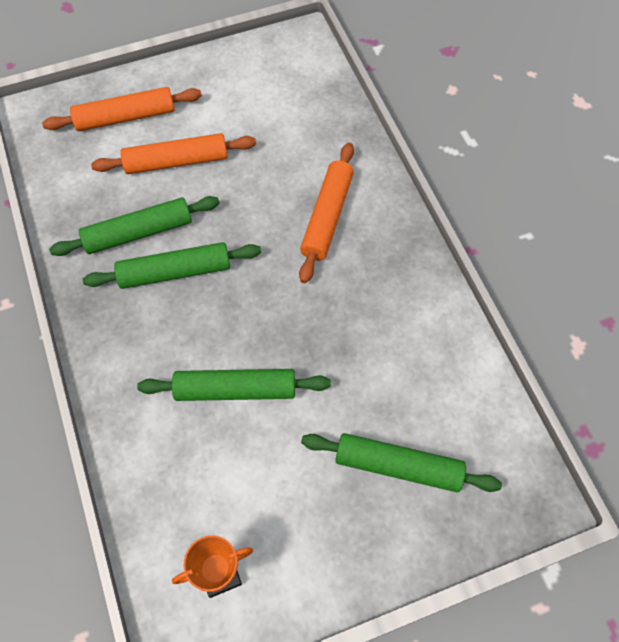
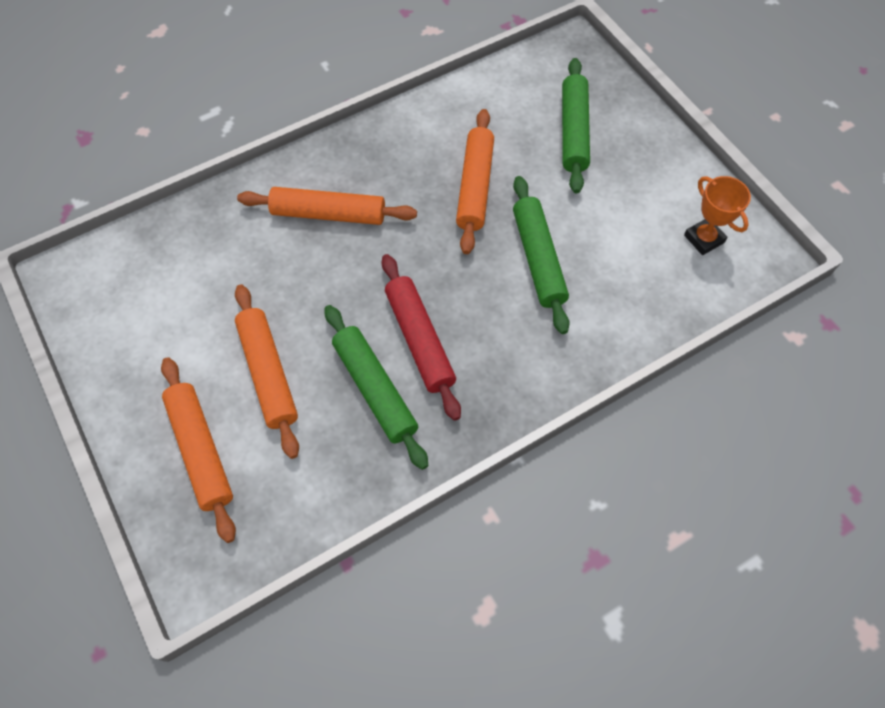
camera: 100 degrees left, 0 degrees up
(175, 272) = (419, 340): green rolling pin -> red rolling pin
(337, 347) = (475, 186): none -> orange rolling pin

